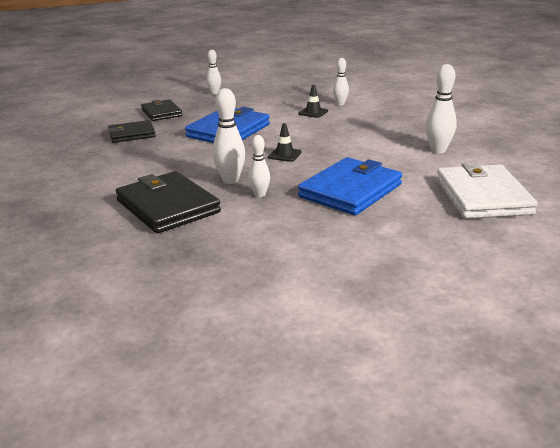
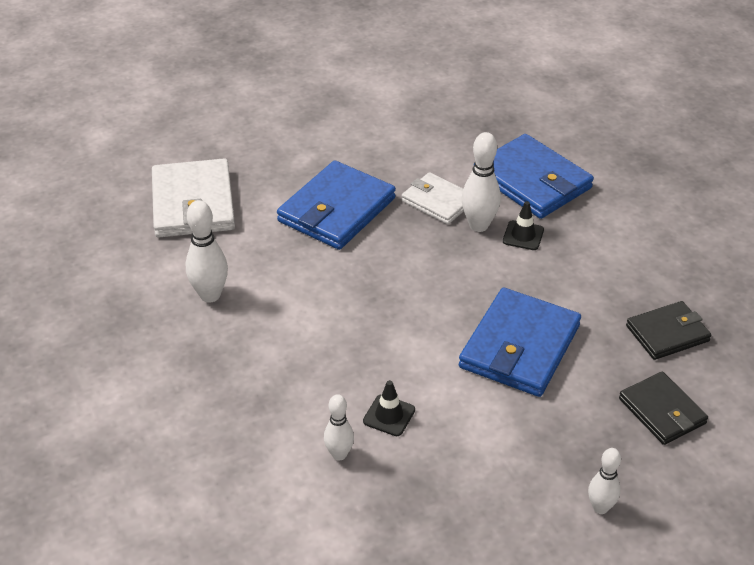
camera: 175 degrees right, 15 degrees up
(168, 206) = (532, 181): black wallet -> blue wallet
(260, 195) = (438, 201): white bowling pin -> white wallet
(284, 155) = (421, 281): black traffic cone -> black traffic cone (523, 235)

